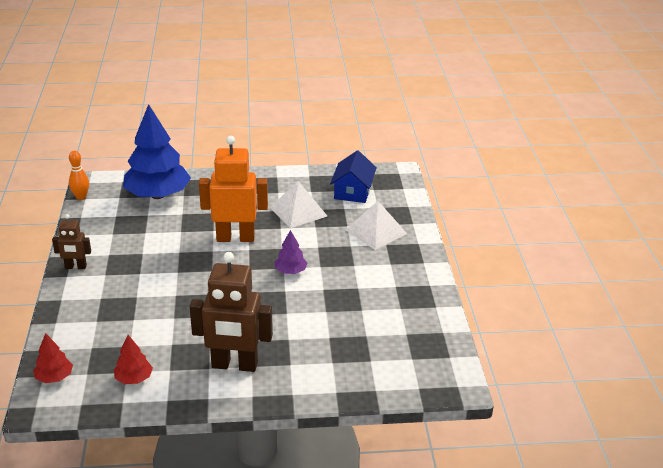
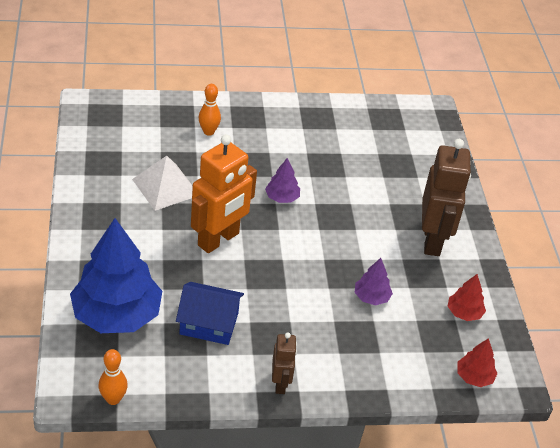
camera: 95 degrees left, 10 degrees up
(161, 319) = (371, 297): none -> purple tree
(235, 238) = (219, 240): orange robot -> orange robot turned 135 degrees counterclockwise
(353, 191) = (125, 141): blue house -> blue house (209, 323)
(376, 231) = (208, 132): white pyramid -> orange bowling pin

